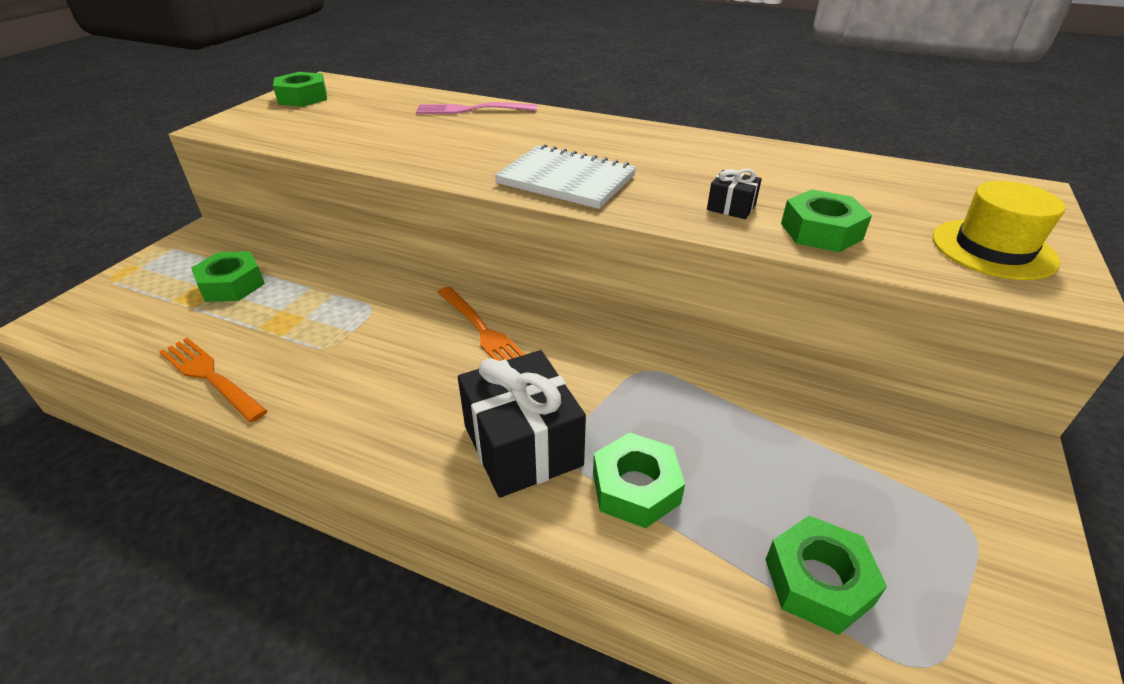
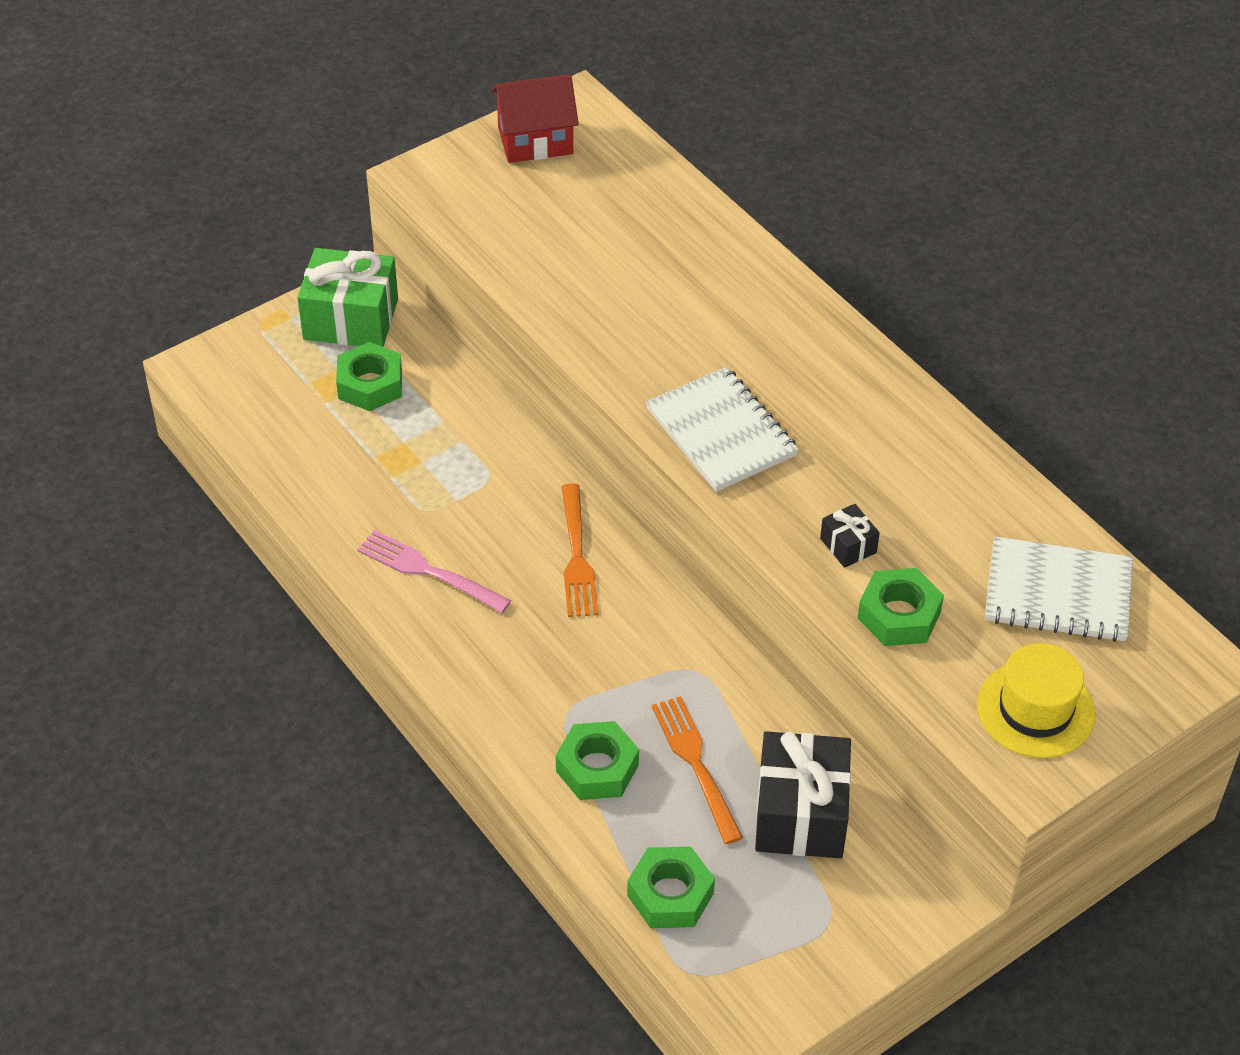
camera: 30 degrees right, 10 degrees up
(197, 254) = (351, 319): none -> green gift
(209, 376) = (316, 499): orange fork -> orange fork (695, 763)
(303, 98) = (535, 141): green nut -> red house
(471, 110) = (714, 249): pink fork -> pink fork (428, 571)
(522, 445) = (534, 690): black gift -> black gift (800, 814)
(896, 186) = (1058, 593): none -> white notebook

